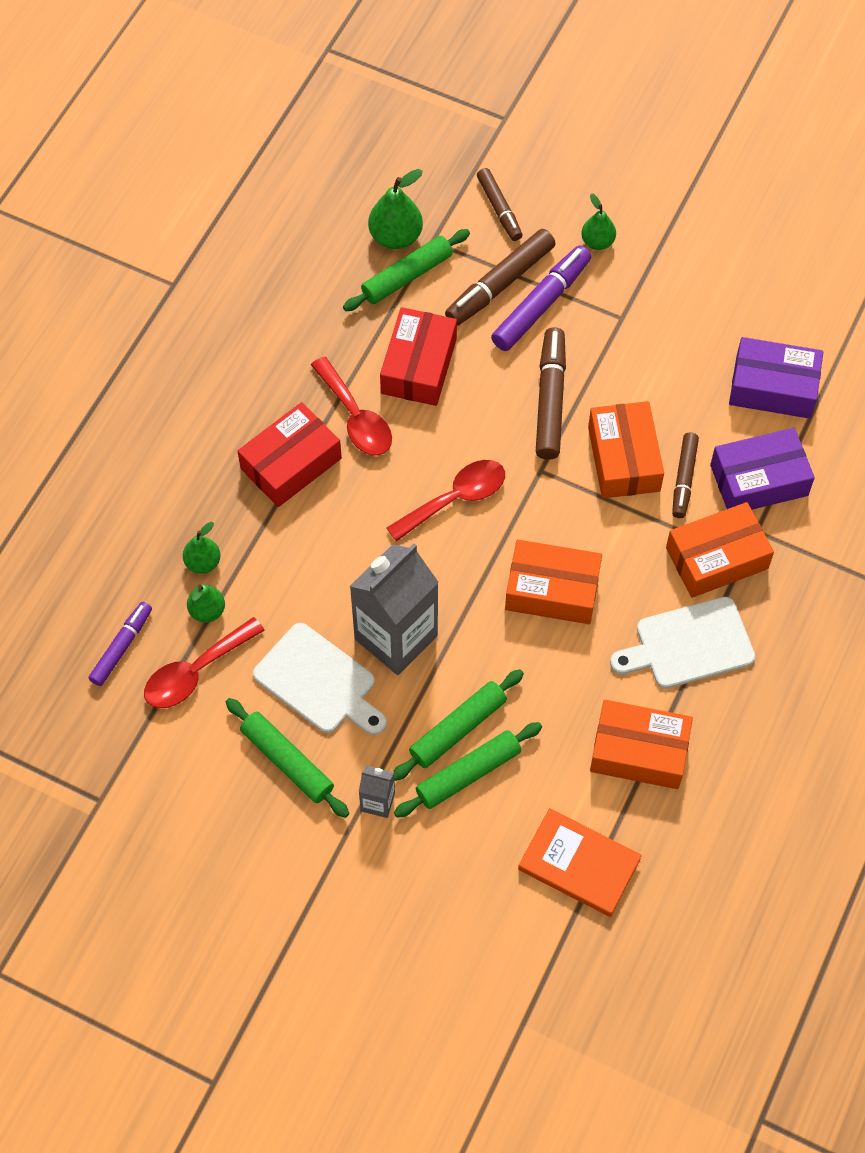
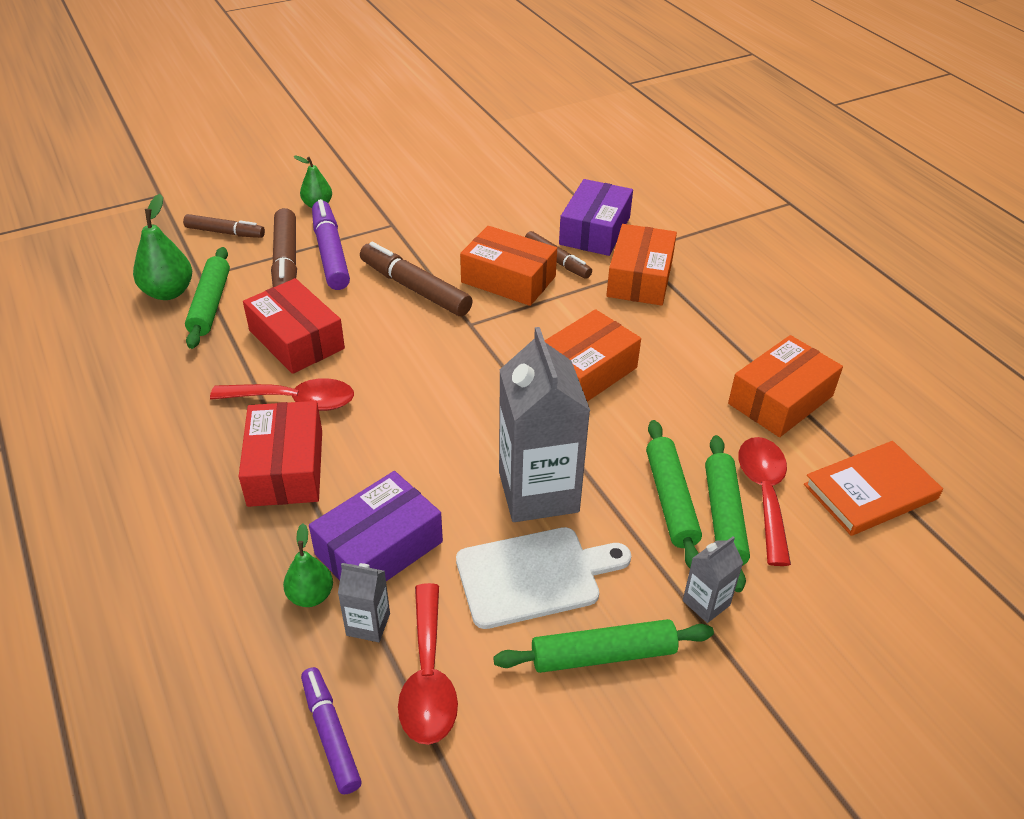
camera: 55 degrees left, 20 degrees down
(207, 611) = (368, 624): green pear -> grey carton
(456, 499) = (442, 382): red spoon -> red spoon (764, 494)
(688, 645) = (702, 326): white cutting board -> none
(773, 387) = (528, 192): purple box -> purple box (379, 548)

